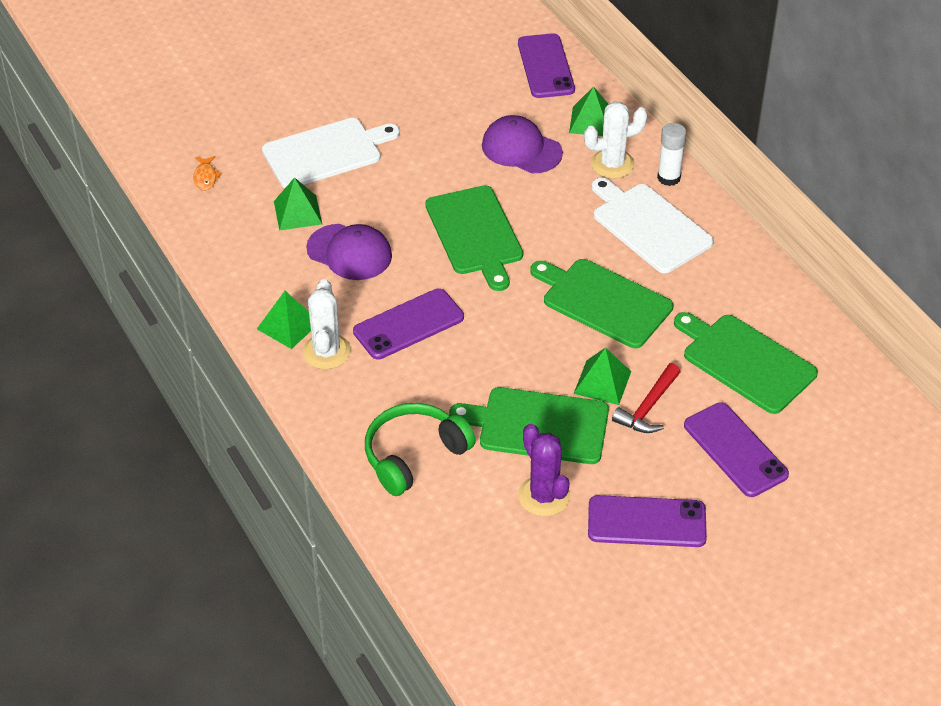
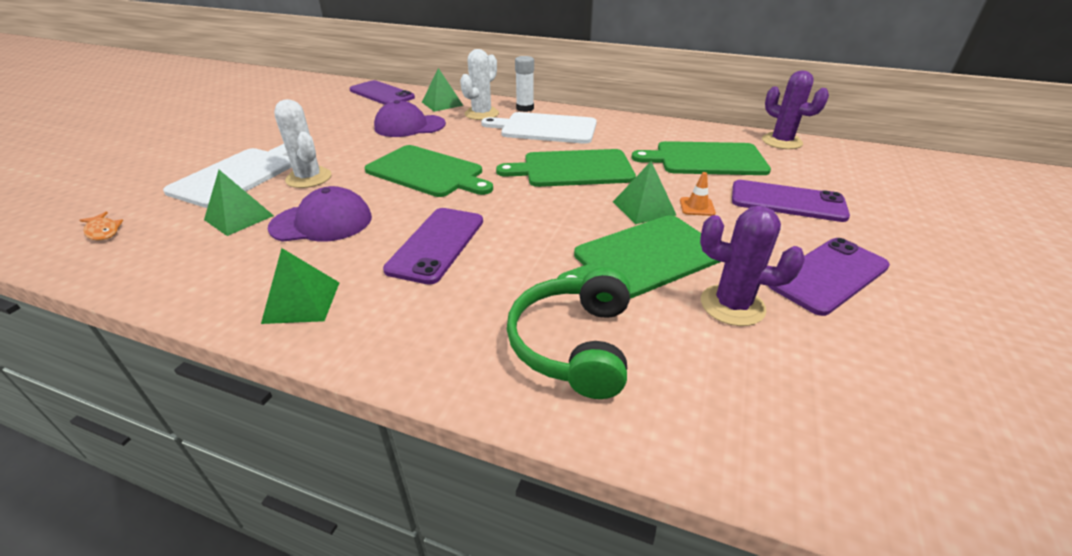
camera: 40 degrees left, 10 degrees down
(326, 352) = (371, 303): white cactus -> white cactus (309, 178)
(648, 407) = (697, 207): red hammer -> orange traffic cone
(866, 385) = (781, 141): none -> purple cactus

